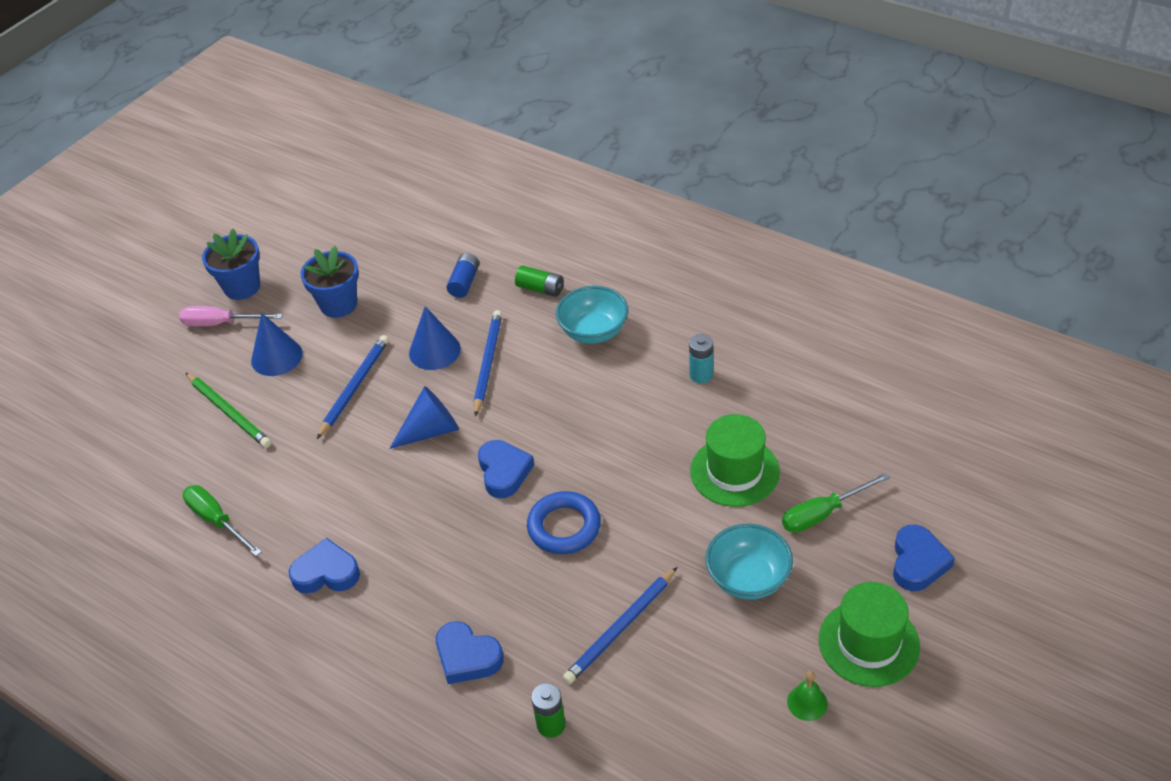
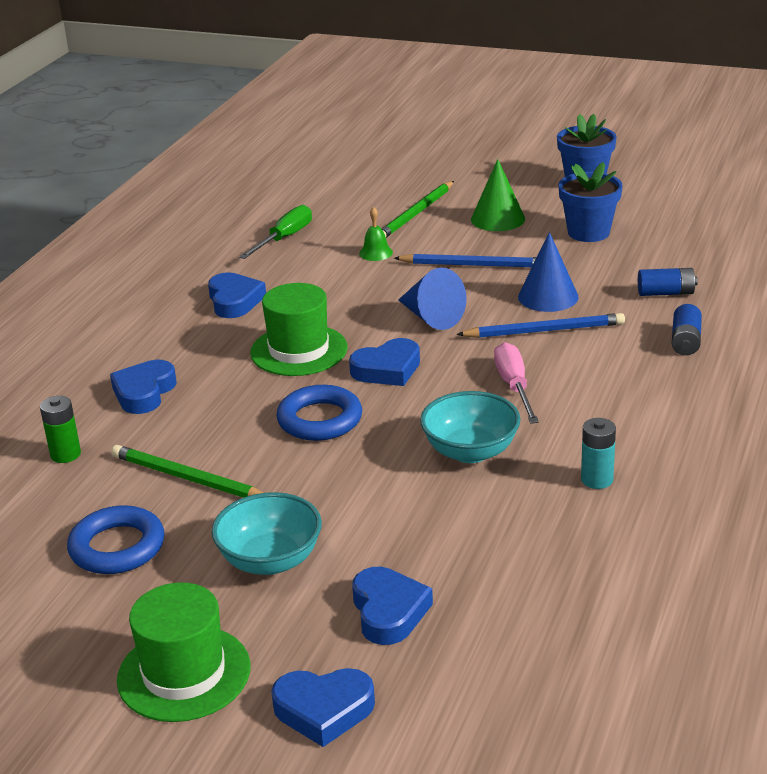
camera: 75 degrees right, 15 degrees down
(221, 323) = (529, 184): pink screwdriver -> pink screwdriver (514, 386)
(276, 357) = (498, 219): blue cone -> green cone
(540, 289) = (685, 341): green battery -> blue battery
(593, 331) = (632, 389): turquoise bowl -> turquoise bowl (470, 451)
(621, 628) = (188, 478): blue pencil -> green pencil
(705, 684) = (117, 547): none -> blue ring
(734, 471) = (439, 528): green hat -> green hat (299, 350)
(807, 702) = (94, 629): green bell -> green bell (376, 253)
(822, 513) = (388, 611): green screwdriver -> blue heart

